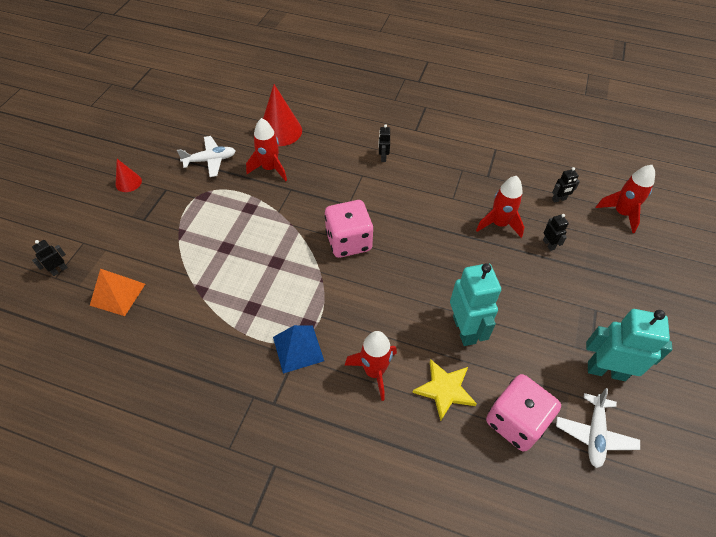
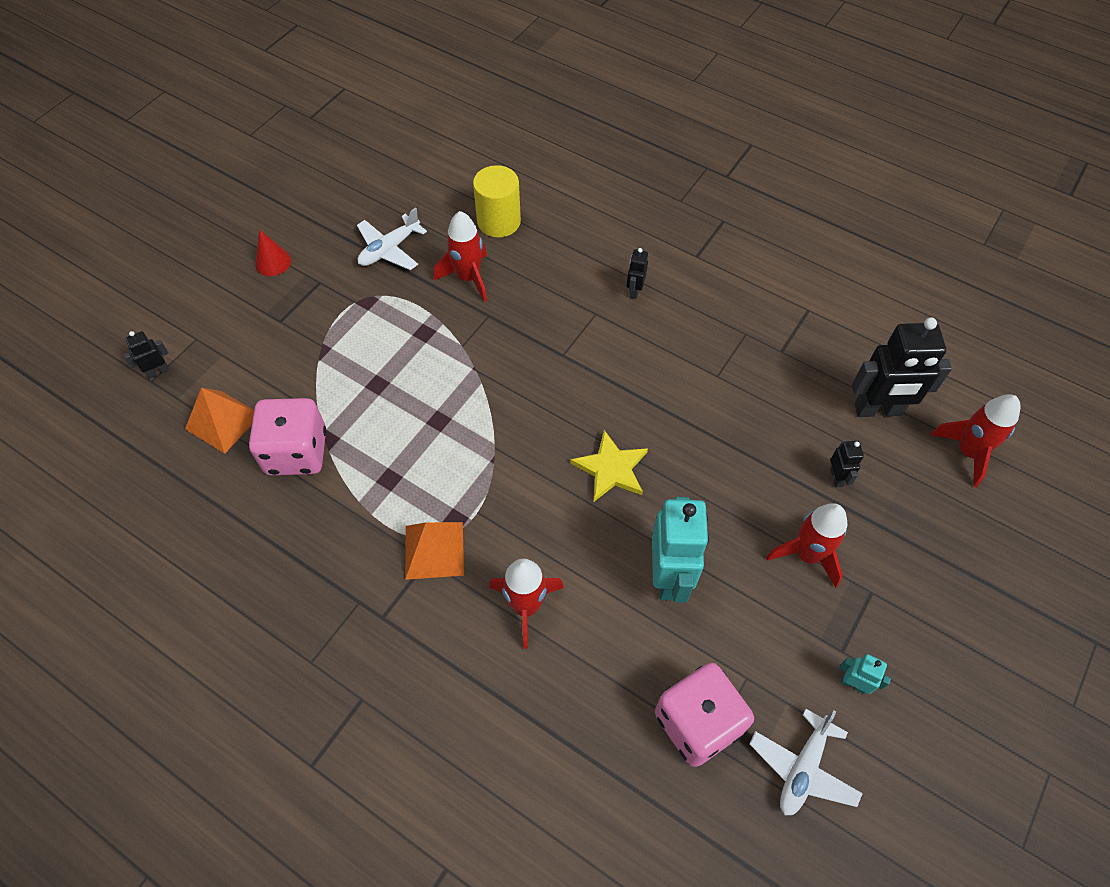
camera: 15 degrees right, 5 degrees up
(210, 160) = (389, 249): white plane -> white plane turned 135 degrees clockwise
(280, 131) = (499, 221): red cone -> yellow cylinder
(298, 348) = (434, 550): blue pyramid -> orange pyramid
(348, 241) = (546, 411): pink dice -> pink dice (296, 452)
(444, 389) = (614, 654): yellow star -> yellow star (611, 469)
(499, 224) = (773, 430): red rocket -> red rocket (807, 554)
(559, 199) = (878, 410): black robot -> black robot, size x2.16
(606, 370) = (853, 684): turquoise robot -> turquoise robot, size x0.46

